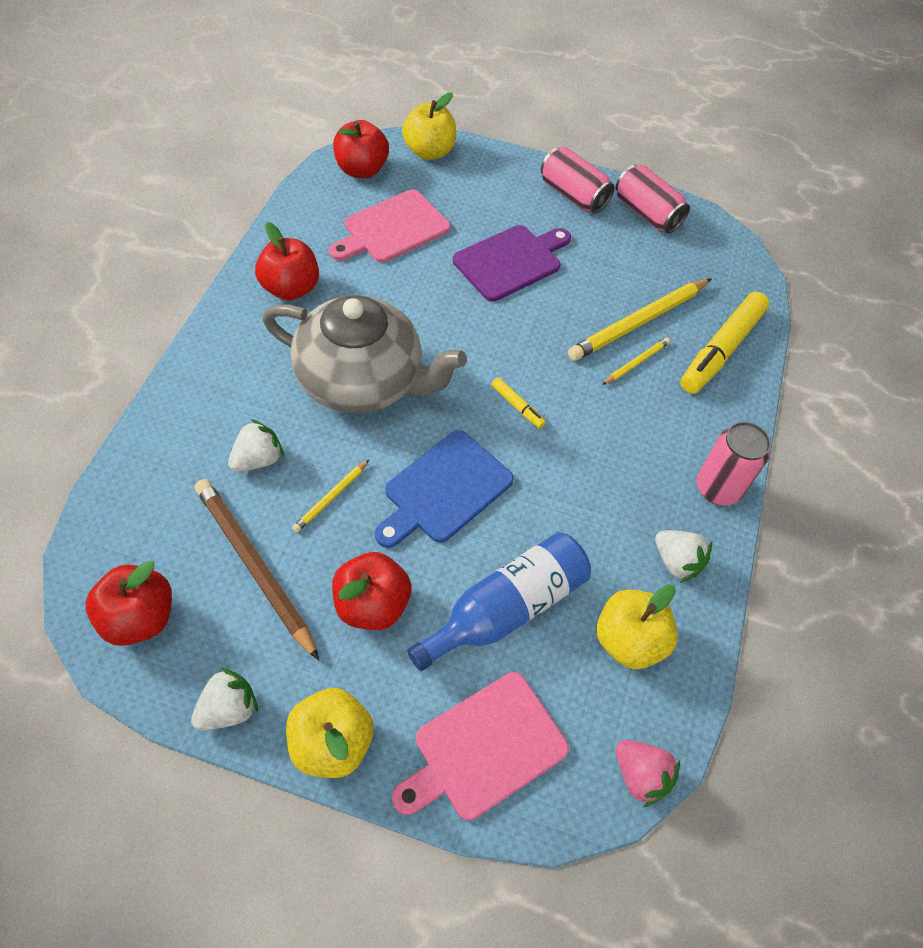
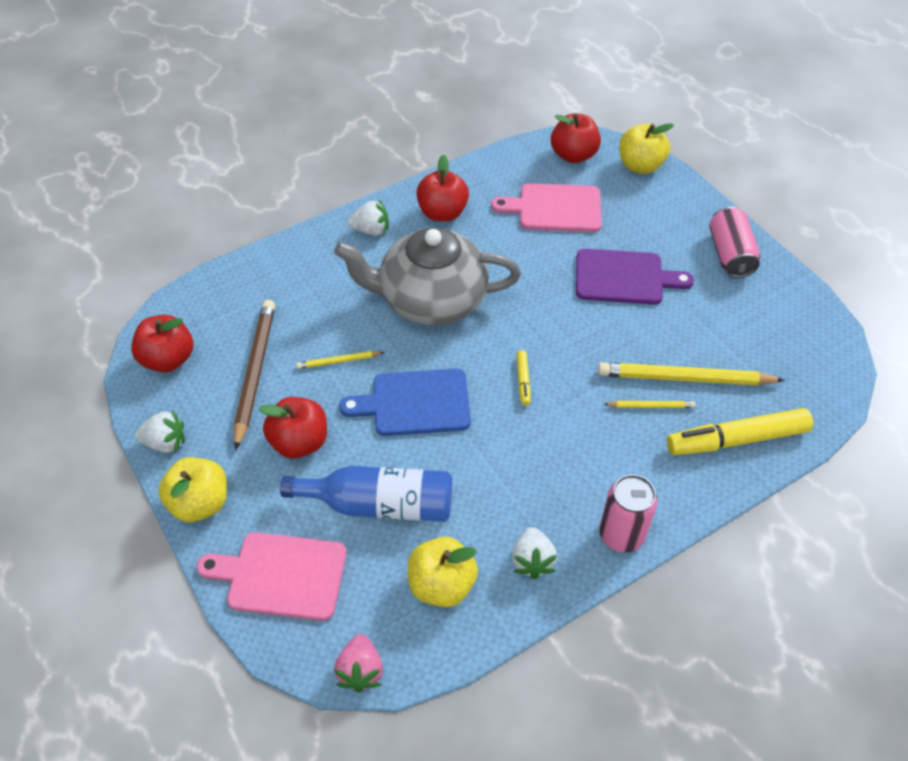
camera: 45 degrees right, 5 degrees down
(258, 459) = (318, 310): white strawberry -> white strawberry (371, 230)
(362, 381) = (431, 300): grey teapot -> grey teapot turned 120 degrees clockwise
(647, 213) = (783, 301): pink can -> none

